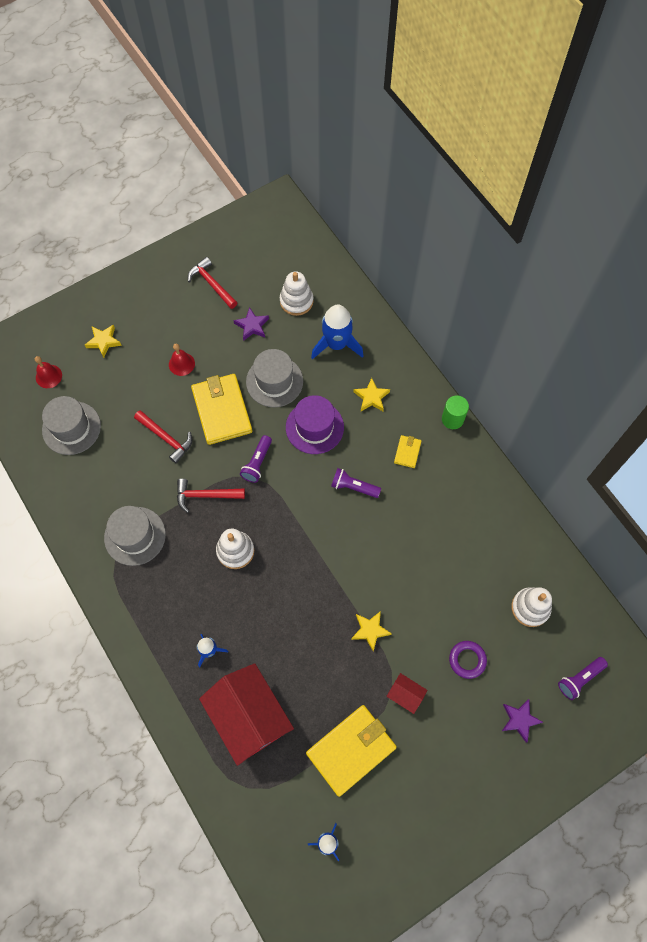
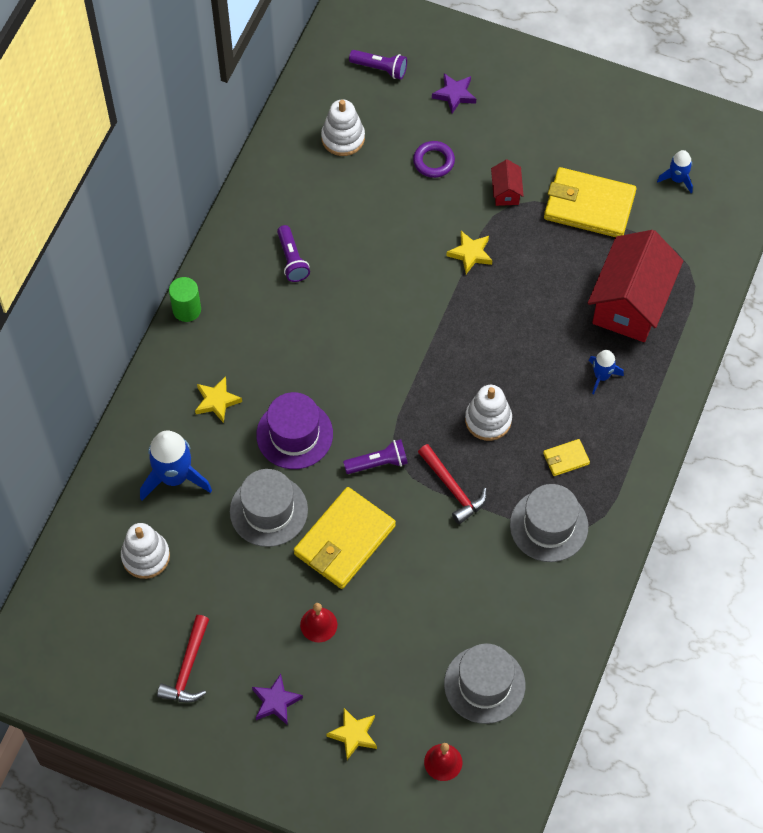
camera: 125 degrees left, 5 degrees down
(166, 438) = (420, 574): red hammer -> none
(252, 326) = (214, 582): purple star -> purple star (276, 701)
(353, 487) = (335, 355): purple flashlight -> purple flashlight (292, 260)
(407, 452) = (257, 329): yellow wallet -> yellow wallet (566, 459)

